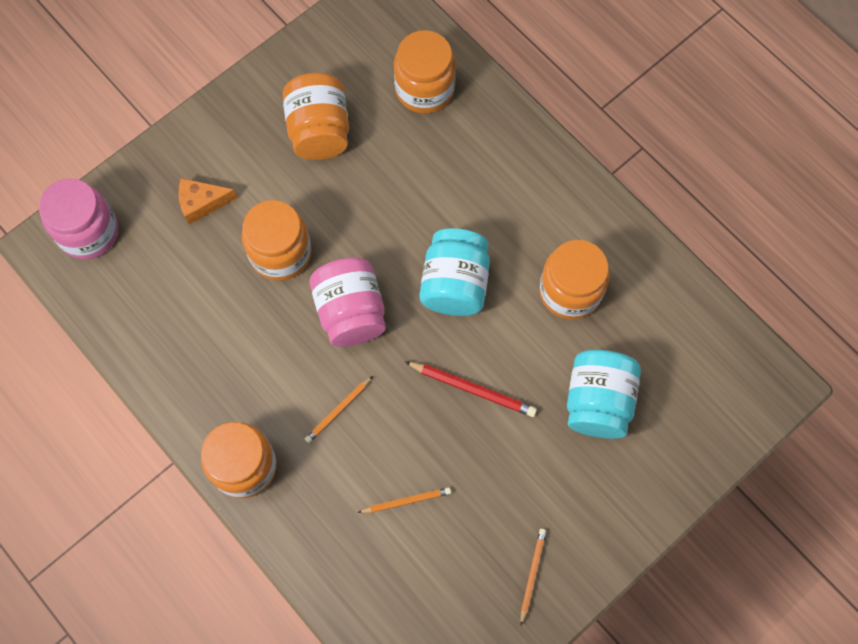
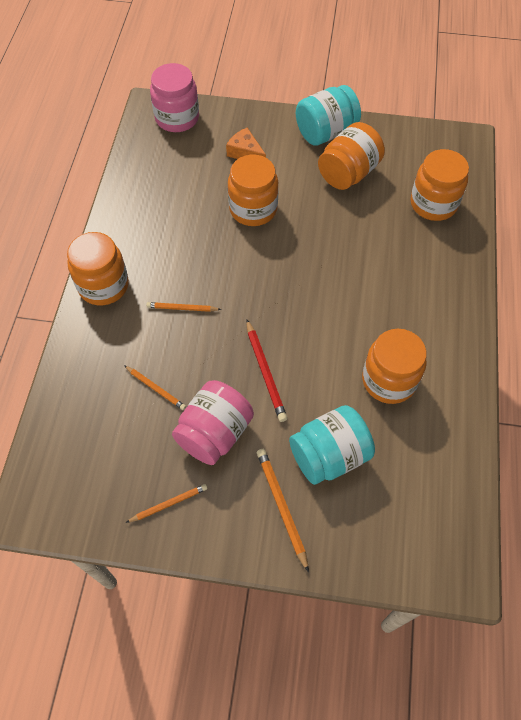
camera: 50 degrees right, 10 degrees down
(350, 312) = (251, 269): pink jar -> pink jar (214, 433)
(454, 284) = (325, 310): turquoise jar -> turquoise jar (325, 132)
(611, 479) = (281, 506): none -> orange pencil

